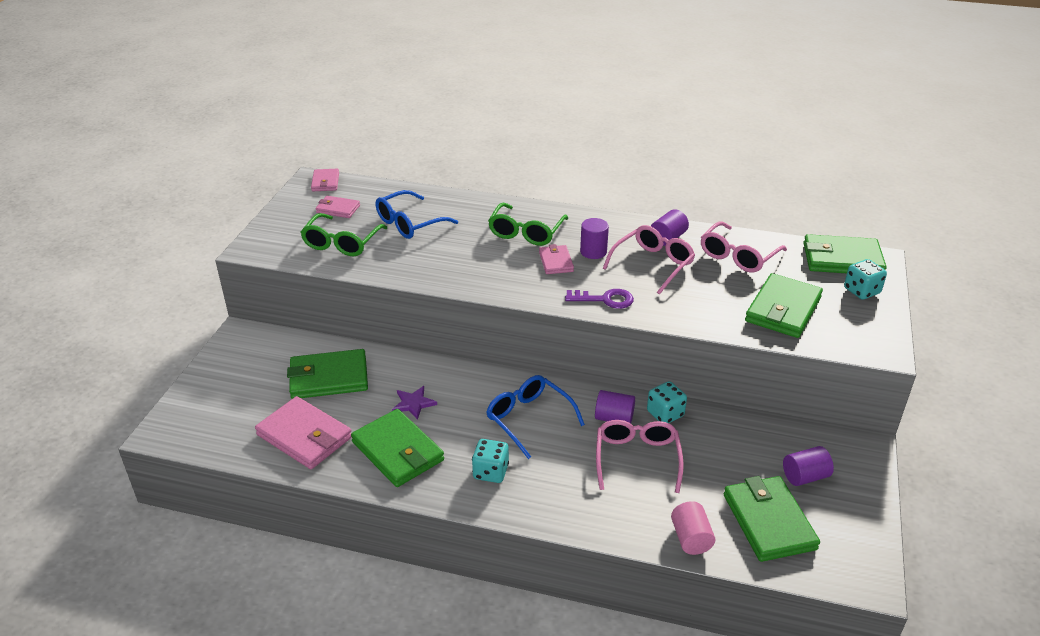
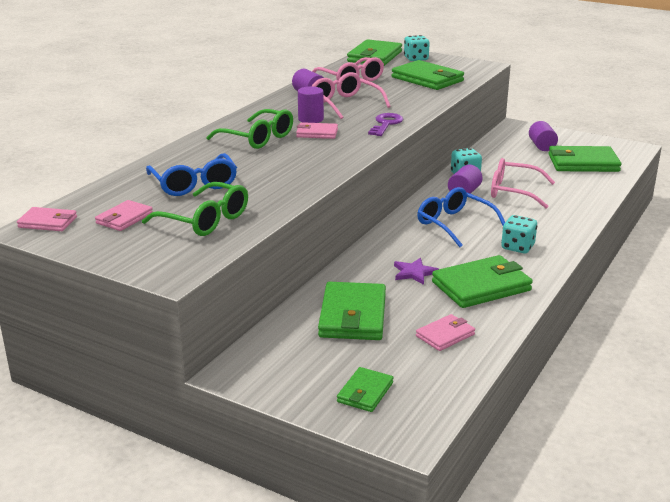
camera: 75 degrees left, 10 degrees down
(217, 402) = (365, 392): none -> green wallet
(305, 436) = (445, 335): pink wallet -> pink wallet, size x0.55
(528, 419) = (454, 224): blue glasses -> blue glasses turned 75 degrees clockwise
(690, 538) = (597, 187): pink cylinder -> none

